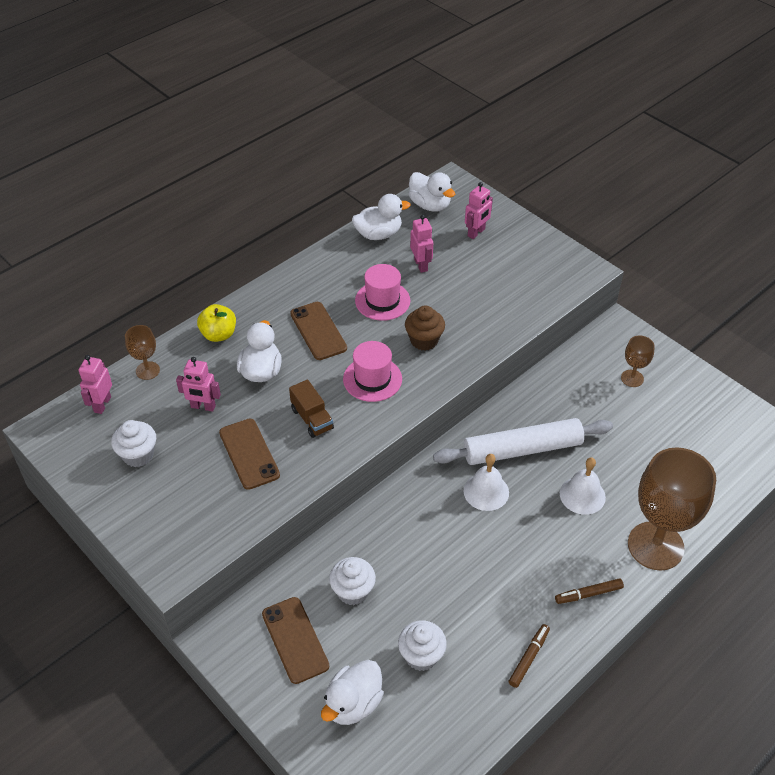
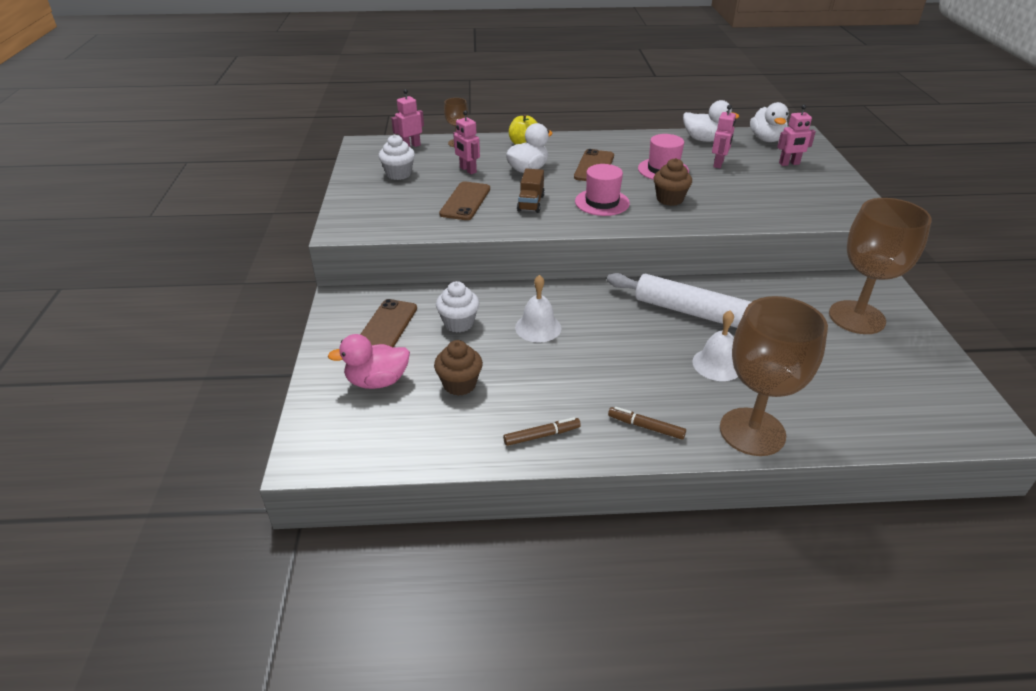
camera: 40 degrees right, 10 degrees down
(353, 703) = (377, 381): white duck -> pink duck
(421, 655) = (459, 384): white cupcake -> brown cupcake
(486, 491) = (632, 322): white bell -> white bell (538, 327)
(632, 378) = (856, 317): brown goblet -> brown goblet, size x2.17

